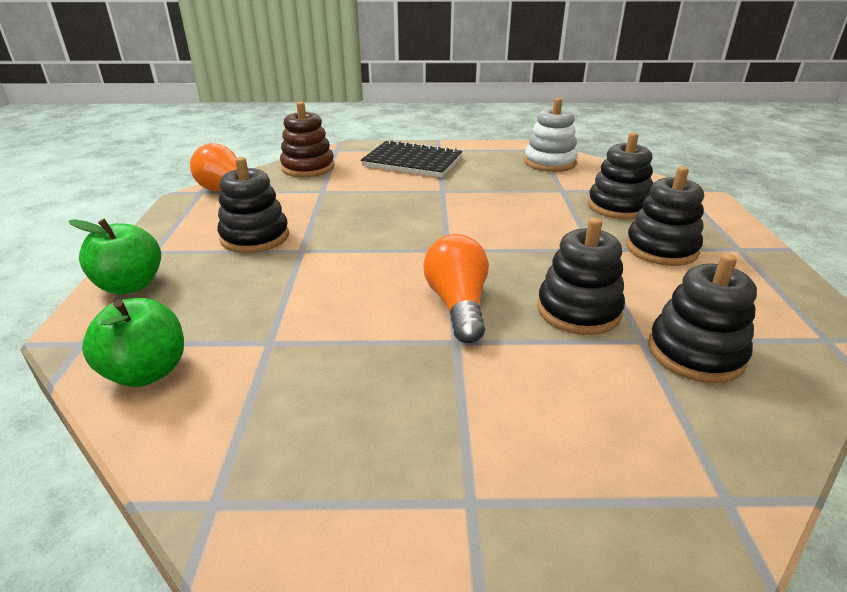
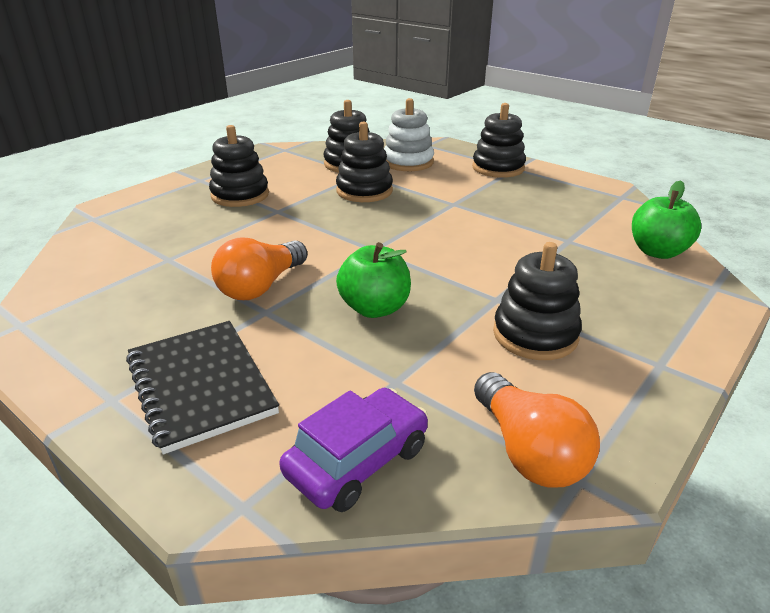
camera: 140 degrees left, 0 degrees up
(130, 285) = (682, 325): green apple -> green apple (375, 308)
(308, 167) = (357, 461): brown stacking toy -> purple car
(458, 305) = (426, 216): orange light bulb -> orange light bulb (261, 286)
(549, 162) = (79, 296): white stacking toy -> white stacking toy (408, 162)
(618, 206) = (177, 227): black stacking toy -> black stacking toy (498, 168)

